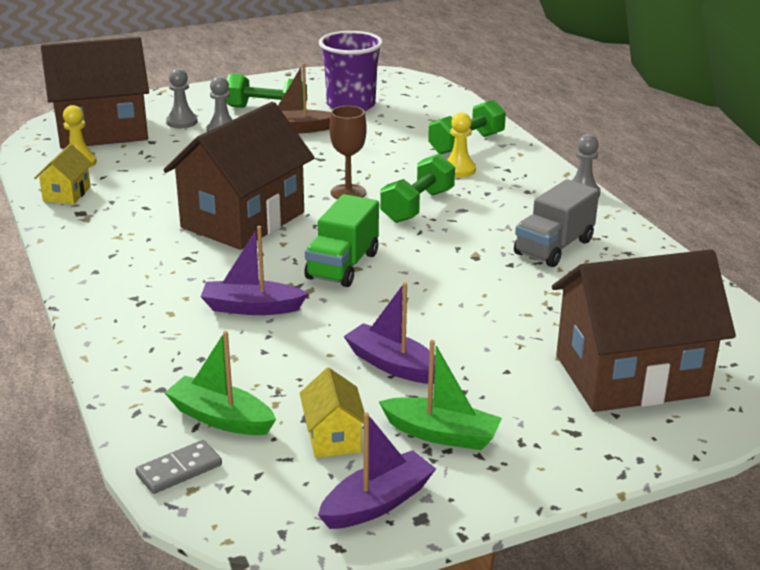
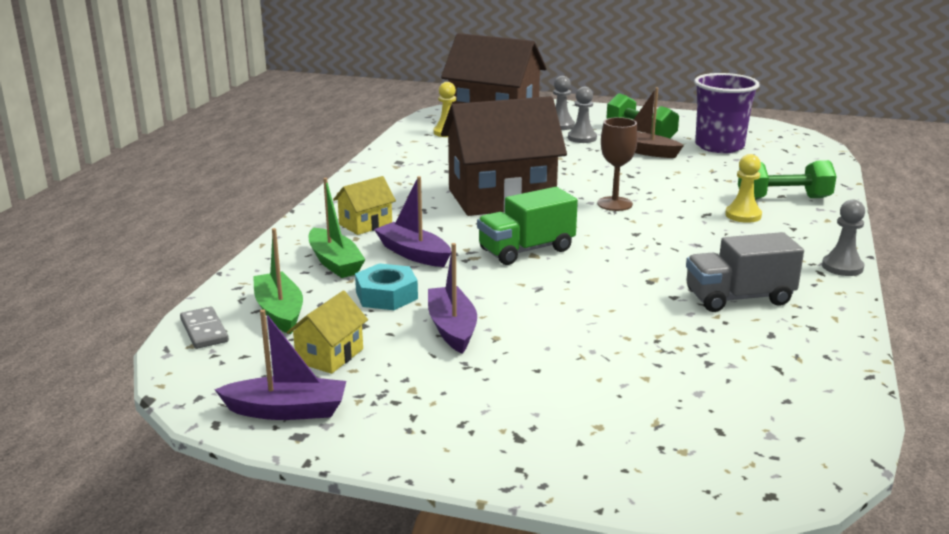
camera: 40 degrees right, 5 degrees down
(67, 194) = (409, 148): yellow house -> yellow house (365, 224)
(179, 470) = (204, 330): grey domino -> grey domino turned 60 degrees clockwise
(292, 359) = (386, 295): none -> turquoise nut
(417, 206) = (659, 230): green dumbbell -> none
(441, 434) = (408, 389): green boat -> green boat (335, 262)
(631, 375) = (645, 420): brown house -> none

